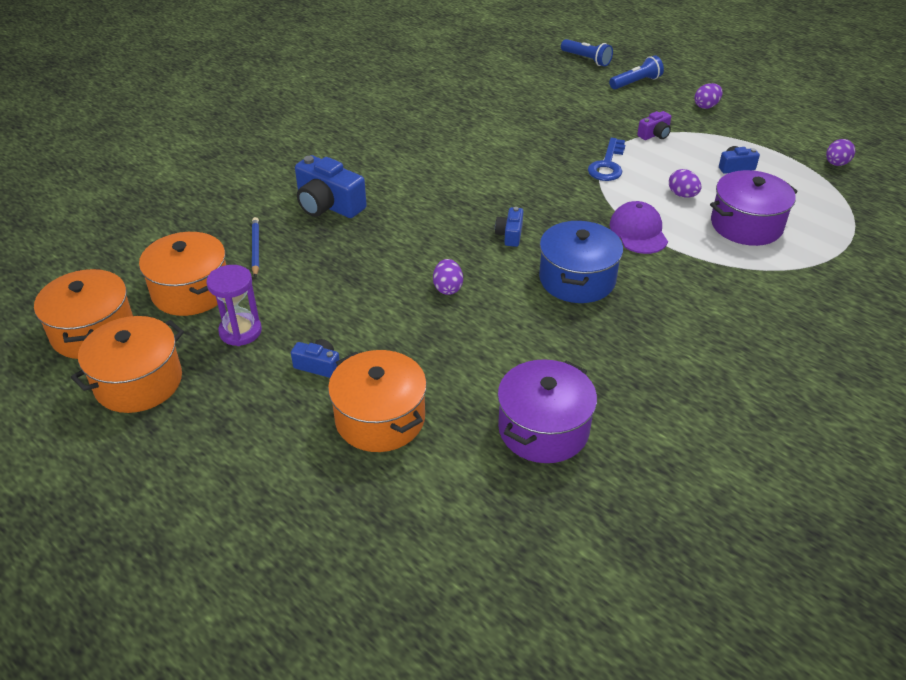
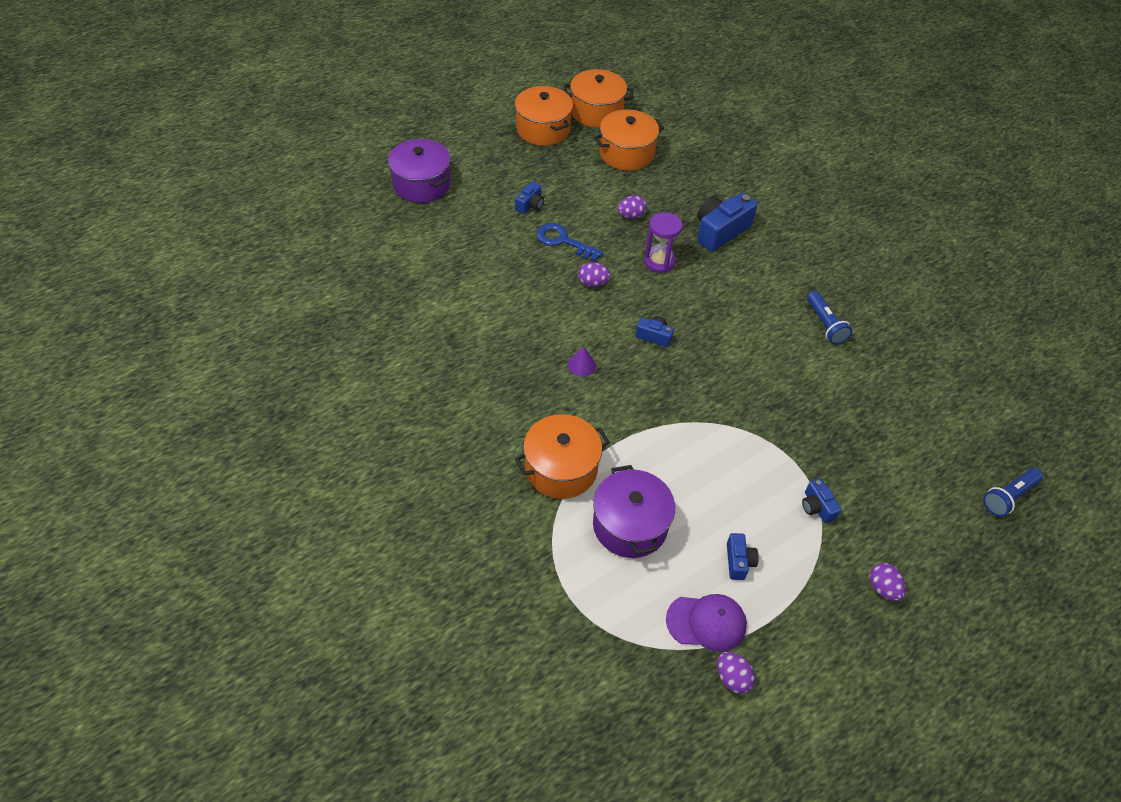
camera: 100 degrees right, 10 degrees up
(240, 331) = (576, 173): purple hourglass -> purple hourglass (659, 262)
(255, 248) = (669, 187): blue pencil -> none
(380, 419) = (471, 226): orange pot -> orange pot (561, 468)
(543, 429) = (429, 302): purple pot -> purple pot (421, 184)
(577, 279) = (581, 365): blue pot -> purple cone
(607, 164) = (758, 442): blue key -> blue key (563, 241)
(636, 82) = (945, 531): blue flashlight -> blue flashlight (825, 324)
(638, 231) = (639, 430): purple cap -> purple cap (706, 622)
(654, 134) = (817, 507): purple camera -> blue camera
(682, 195) = (693, 489): purple egg -> purple egg (631, 216)

